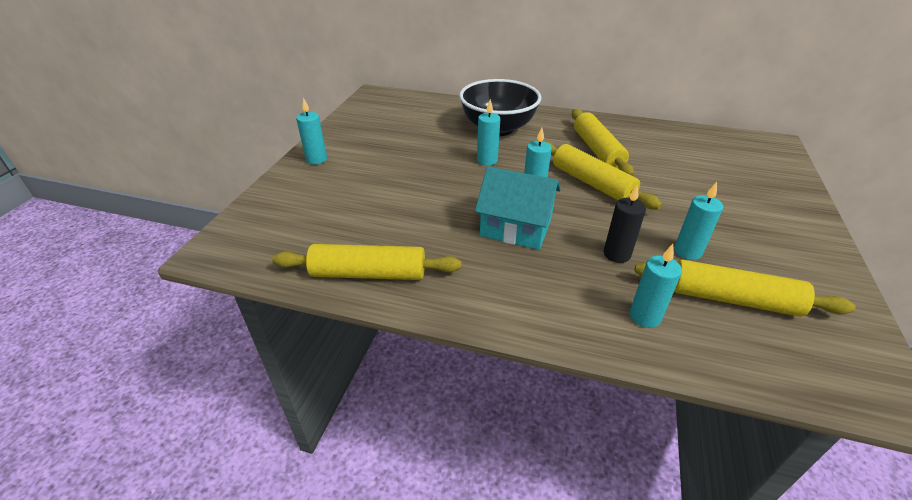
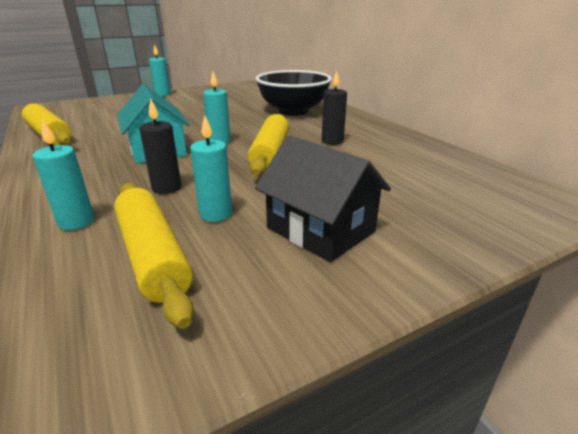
camera: 45 degrees right, 10 degrees down
(487, 160) = (239, 121): turquoise candle -> none
(597, 150) = (332, 141): yellow rolling pin -> black candle
(745, 225) = (320, 230): none -> black house

